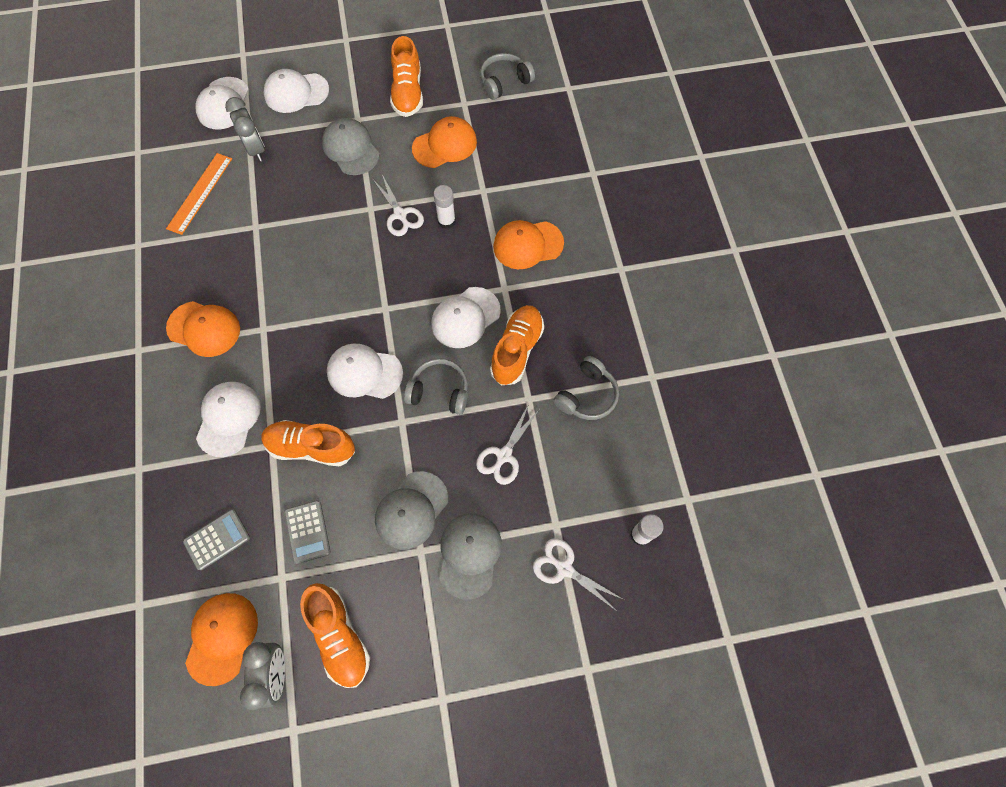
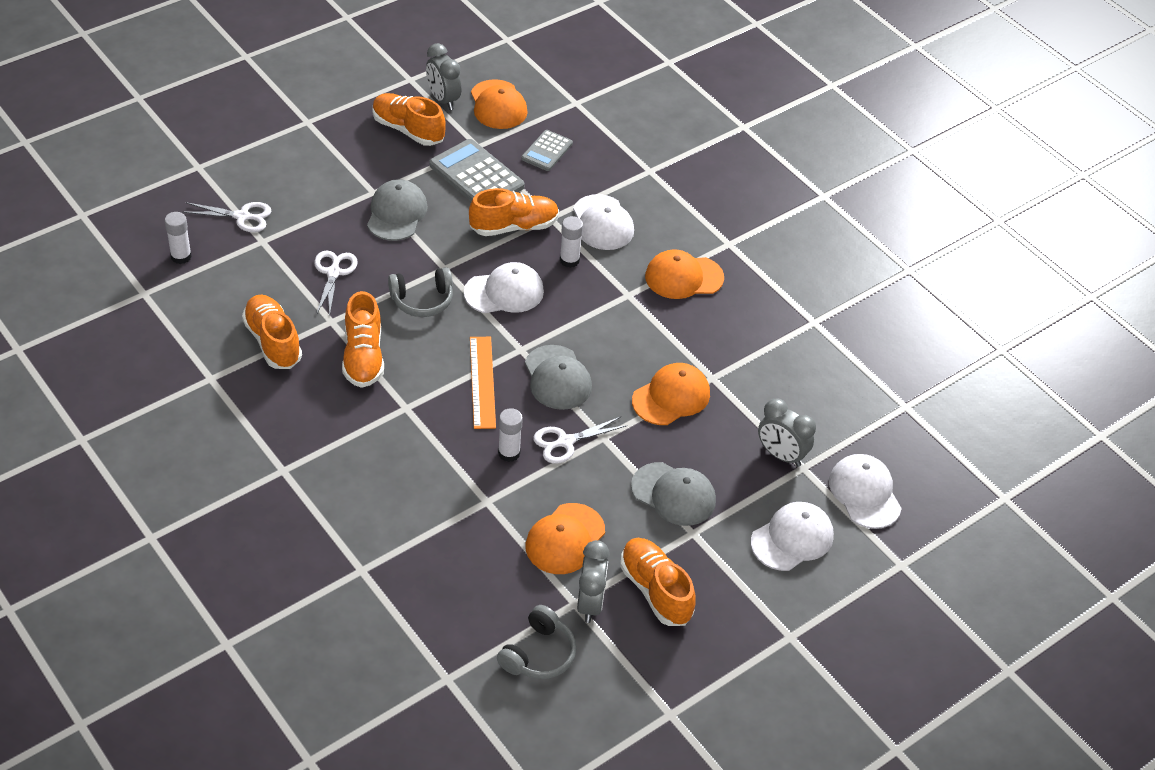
camera: 150 degrees right, 20 degrees down
(200, 193) = (799, 389): orange ruler -> orange ruler (482, 382)
(287, 386) = (569, 260): none -> white glue stick
(307, 532) = (476, 176): grey calculator -> grey calculator, size x1.69
(400, 214) = (565, 442): white scissors -> white scissors turned 60 degrees counterclockwise
(454, 99) = (590, 603): none -> grey clock
(465, 317) = (432, 368): white cap -> none
(469, 555) = (329, 201): grey cap -> grey cap (557, 378)
(527, 245) = (402, 459): orange cap -> orange cap (671, 397)
(587, 395) = (273, 342): grey headphones -> orange shoe

